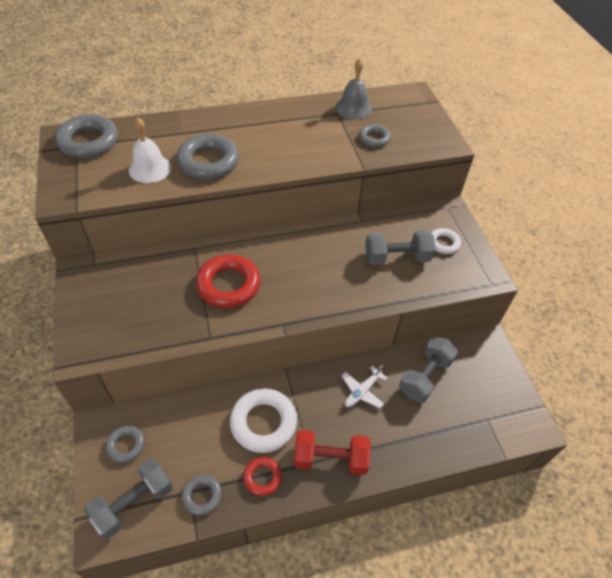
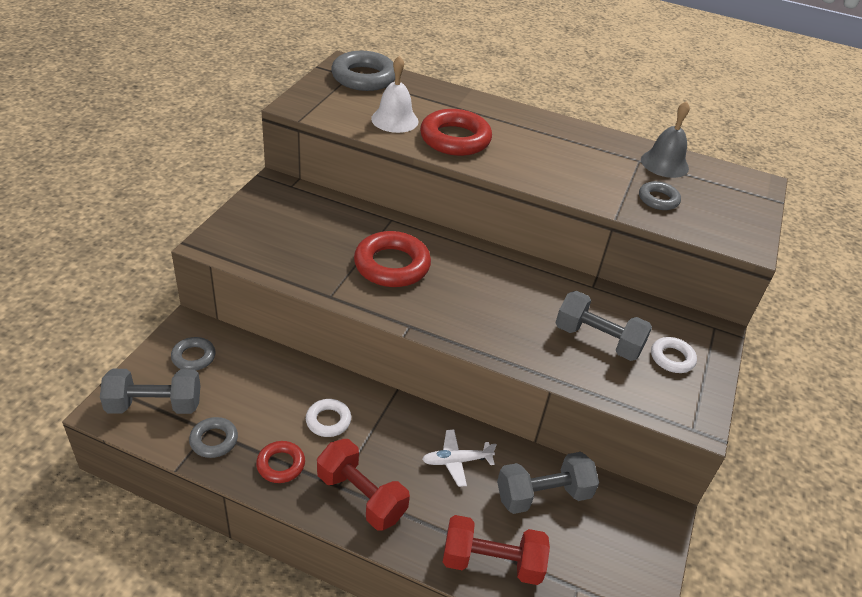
camera: 35 degrees right, 10 degrees down
(208, 162) = (455, 139): grey ring -> red ring
(263, 423) = (328, 421): white ring -> white ring, size x0.55
(435, 441) = (492, 562): none -> red dumbbell

